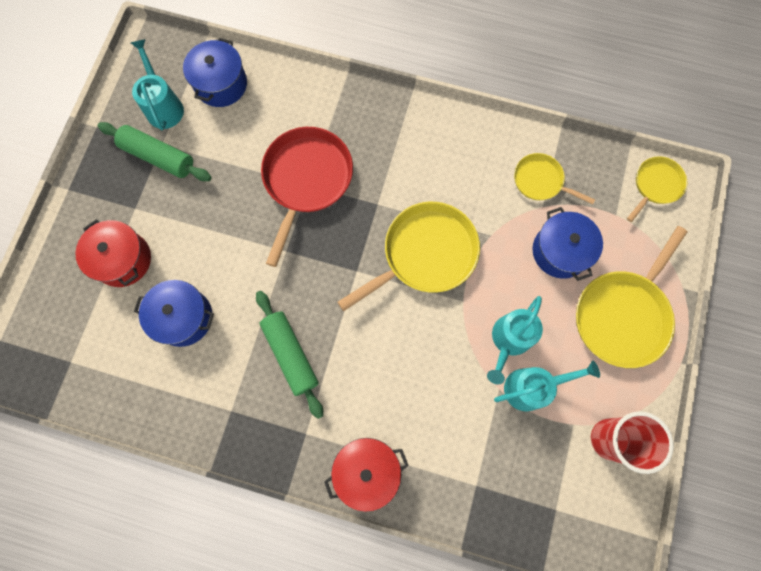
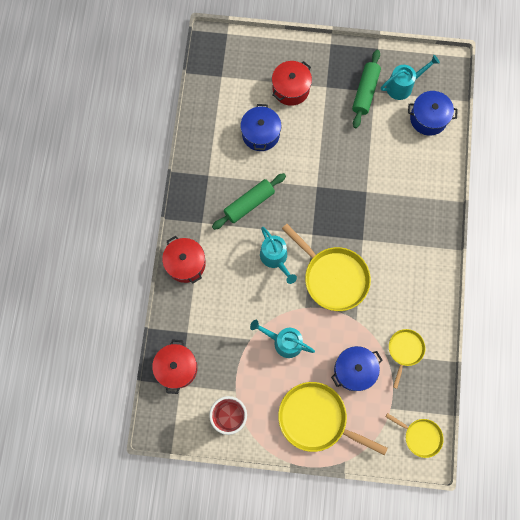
camera: 80 degrees right, 0 degrees up
(306, 180) = (369, 189): red pan -> none
(529, 511) = (177, 368): none -> red pot
(532, 387) = (255, 361): turquoise watering can -> turquoise watering can (275, 258)

